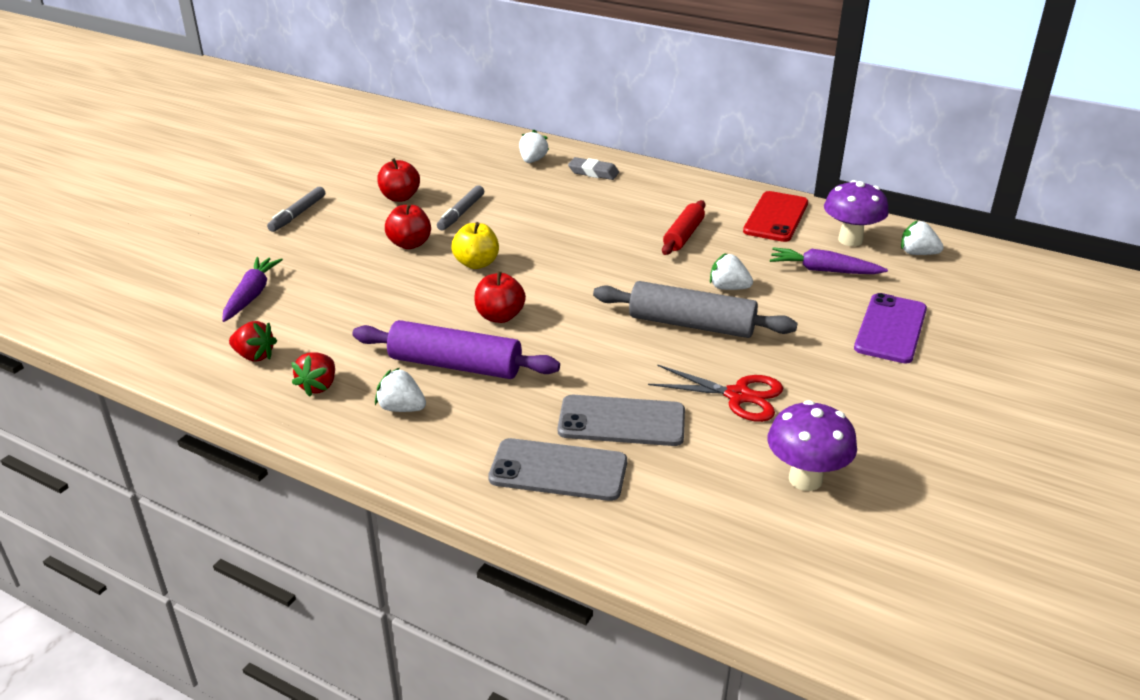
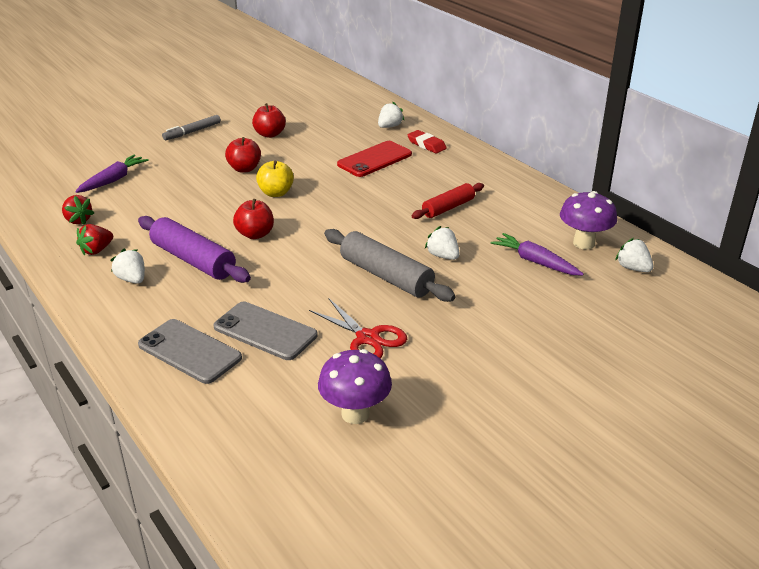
camera: 25 degrees right, 0 degrees up
(461, 213) = (300, 154): grey marker -> none
(593, 172) = (426, 145): grey eraser -> red eraser
(776, 217) = (538, 211): red phone -> red phone (374, 159)
(890, 329) = (544, 322): purple phone -> none

